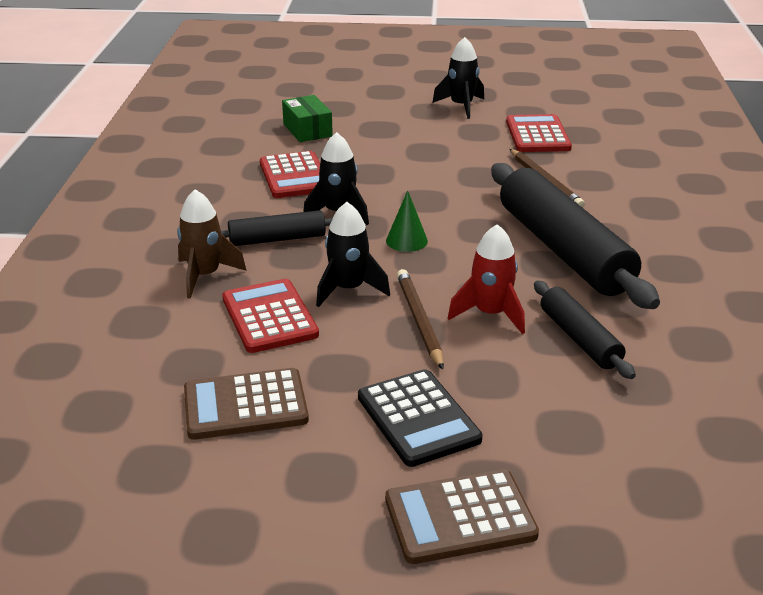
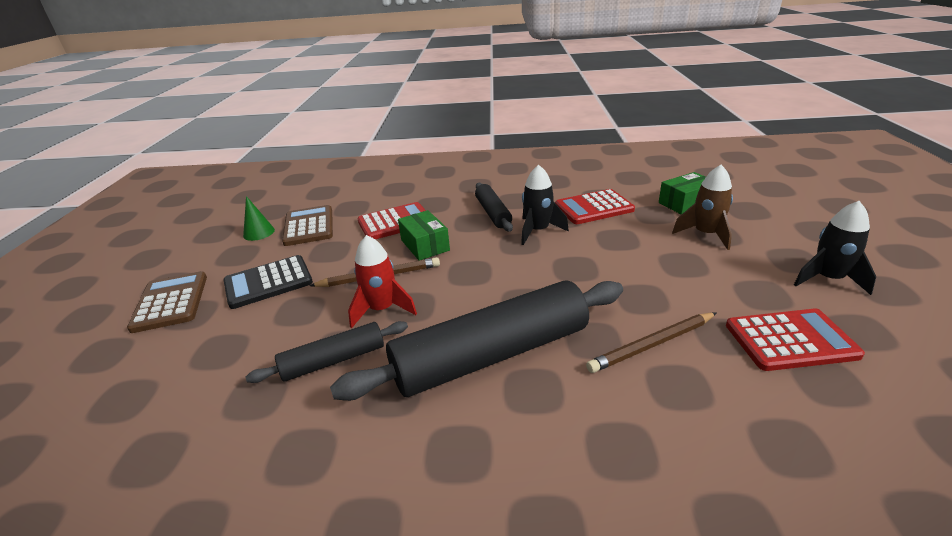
camera: 90 degrees right, 0 degrees up
(205, 276) = (444, 197): brown rocket -> brown rocket (705, 234)
(348, 289) = (425, 245): black rocket -> green box
(406, 241) = (498, 263): green cone -> green cone (259, 232)

